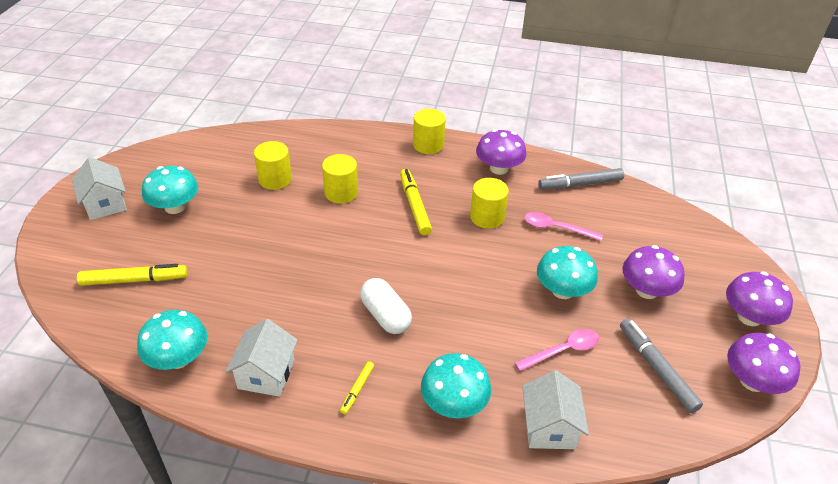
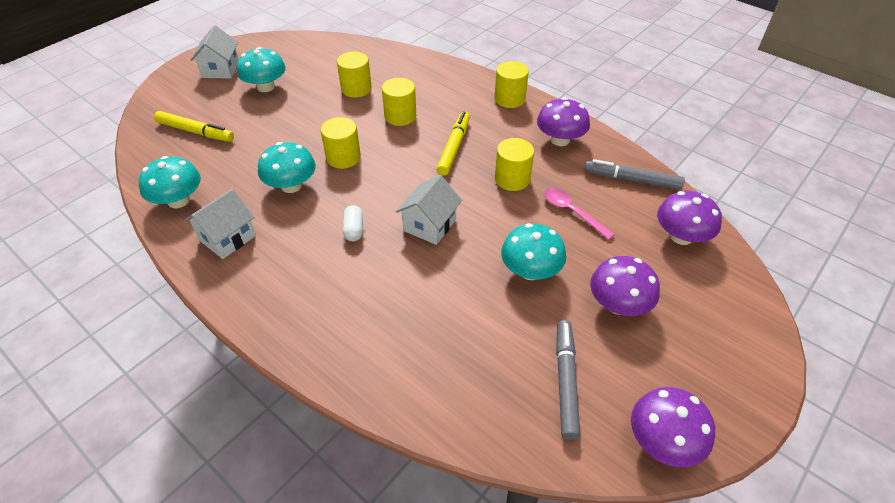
camera: 30 degrees right, 5 degrees up
(318, 251) = (343, 157): none -> yellow cylinder
(357, 390) = (283, 279): yellow marker -> none
(385, 316) = (354, 230): white capsule -> white capsule, size x0.64
(454, 403) = (350, 326): turquoise mushroom -> turquoise mushroom (291, 185)
(549, 427) = (415, 385): white house -> white house (429, 225)
(563, 350) = (485, 324): pink spoon -> none
(749, 317) = (715, 377): purple mushroom -> purple mushroom (681, 236)

